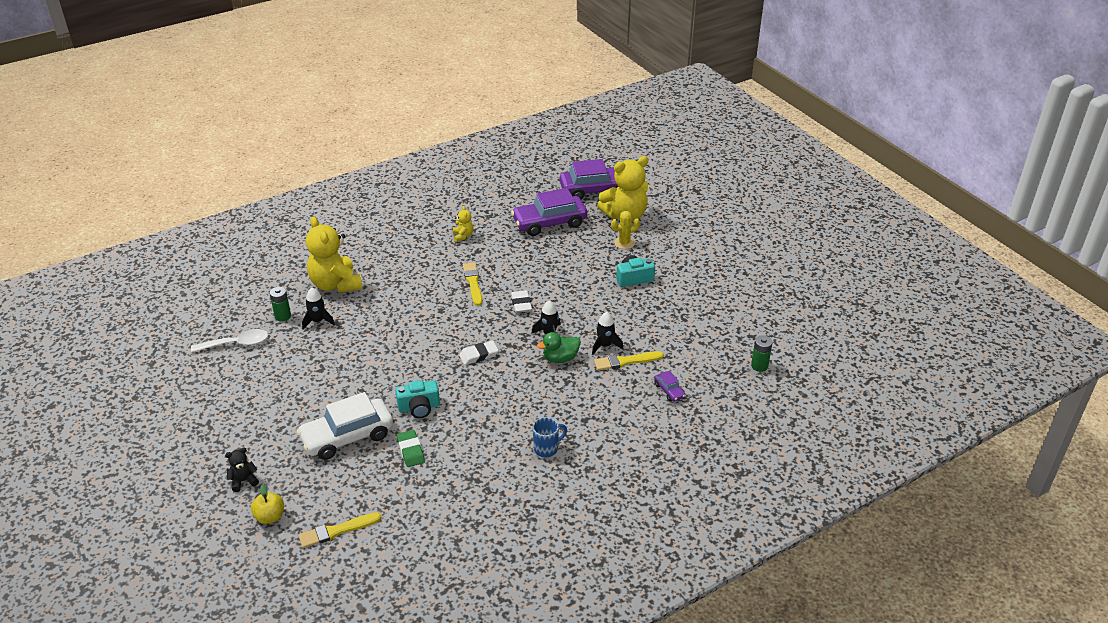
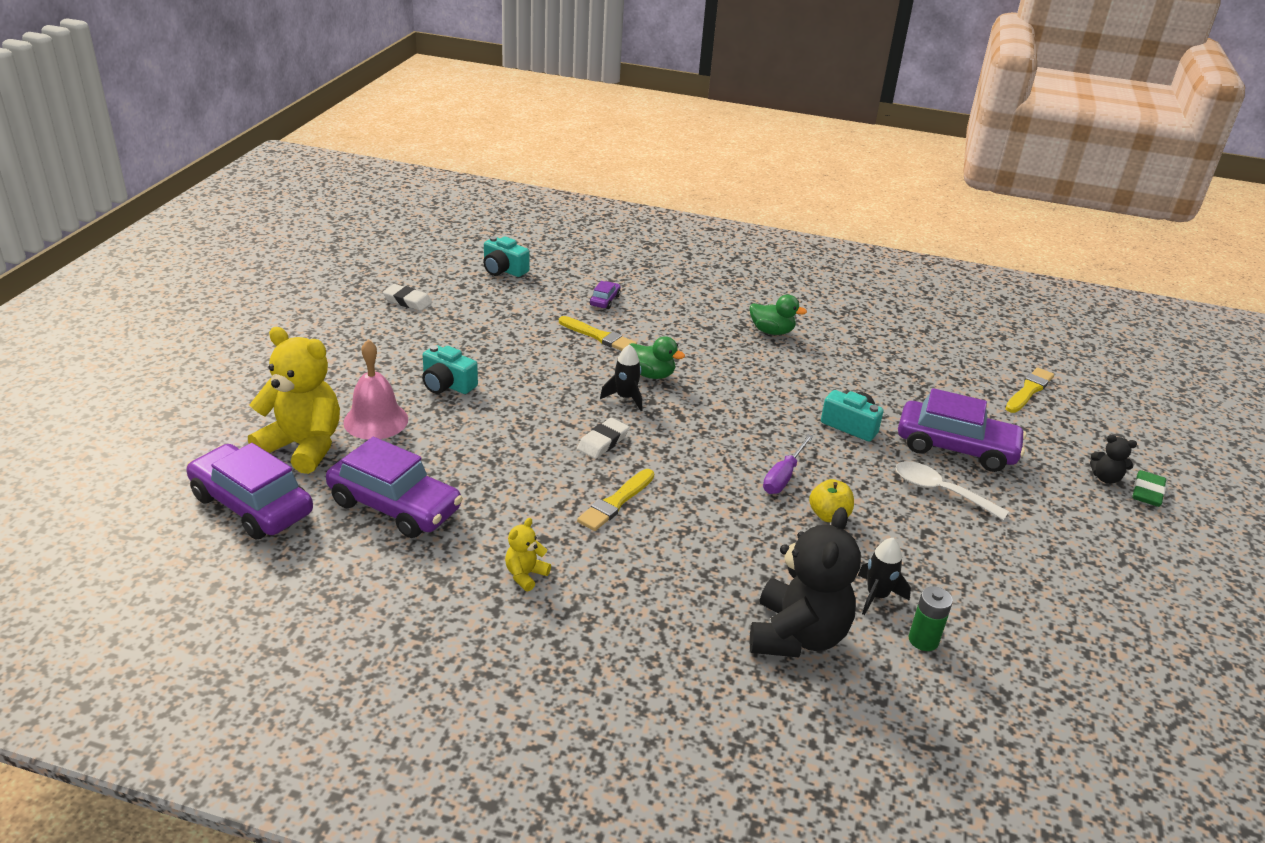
camera: 135 degrees left, 5 degrees down
(236, 344) = (1025, 644): white spoon -> white spoon (940, 491)
(270, 517) = (1092, 435): yellow apple -> yellow apple (829, 515)
(335, 284) = (797, 635): yellow teddy bear -> black teddy bear
(337, 531) = (1029, 390): yellow brush -> yellow brush turned 75 degrees counterclockwise
(347, 437) = (956, 447): white car -> purple car
(411, 451) = (900, 400): green eraser -> green eraser (1147, 492)
(418, 348) = (783, 476): none -> purple screwdriver
(479, 355) = (726, 428): white eraser -> white eraser (407, 301)
(547, 449) = (772, 331): blue mug -> green duck
(605, 345) = (593, 357): black rocket -> none
(624, 243) = (376, 420): yellow cactus -> pink bell
(759, 366) = (503, 270): green battery -> turquoise camera

